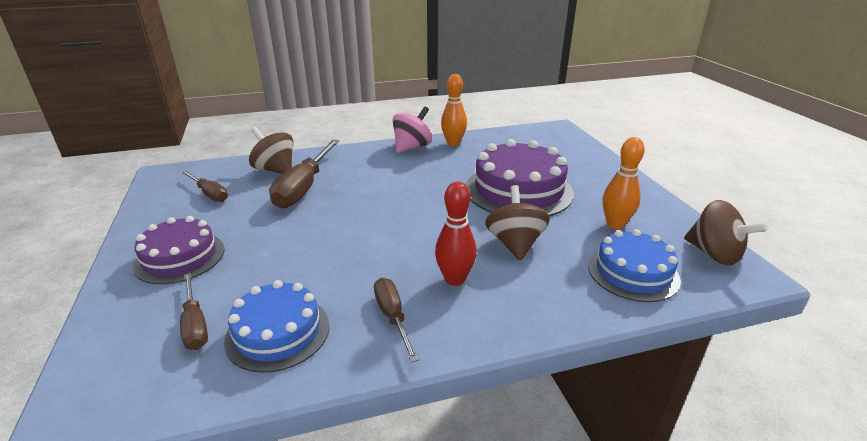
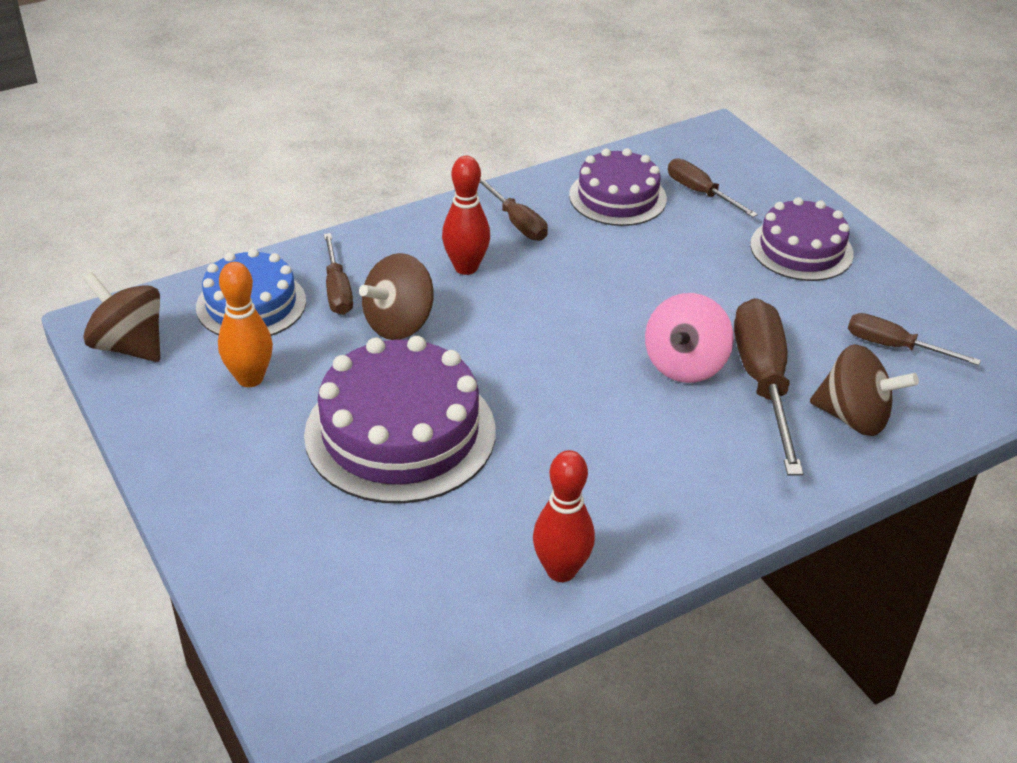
camera: 165 degrees right, 10 degrees up
(278, 332) = (617, 197): blue cake -> purple cake
(412, 147) = (646, 538): pink spinning top -> pink spinning top (685, 365)
(453, 143) = (561, 570): orange bowling pin -> red bowling pin
(515, 244) = (399, 324): brown spinning top -> brown spinning top turned 60 degrees clockwise
(563, 274) = (337, 290): none -> brown screwdriver

